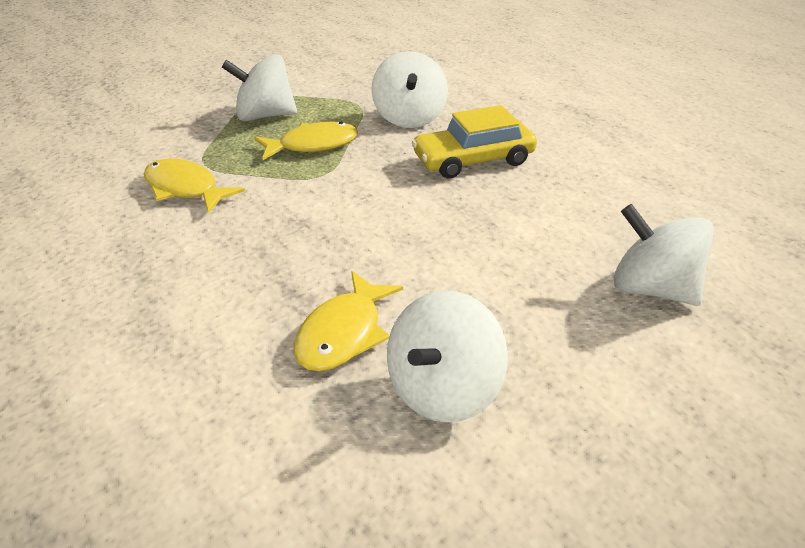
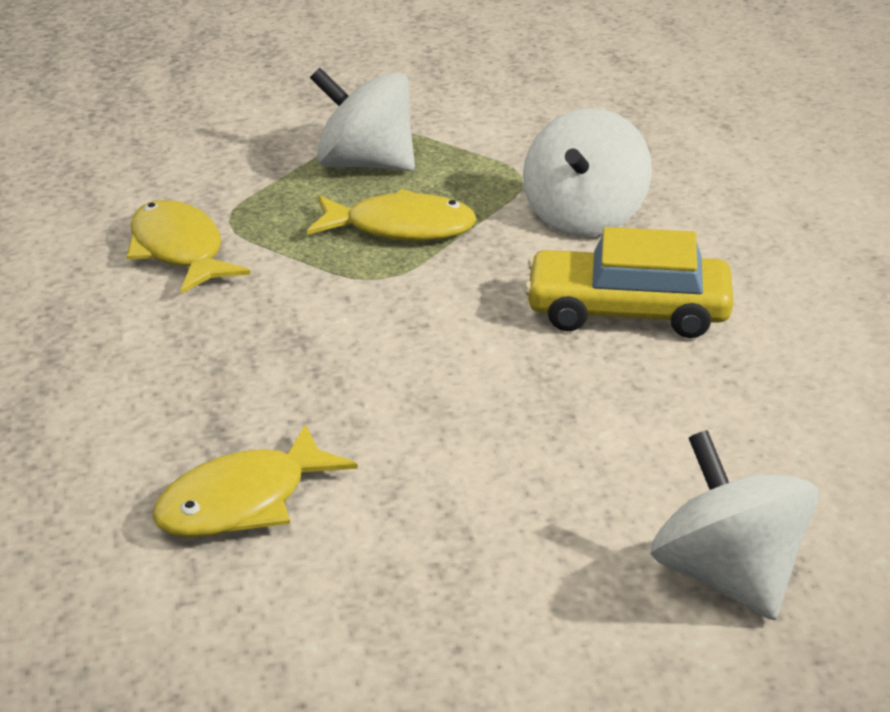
camera: 25 degrees right, 5 degrees down
(443, 390) = (313, 610): white spinning top -> none

